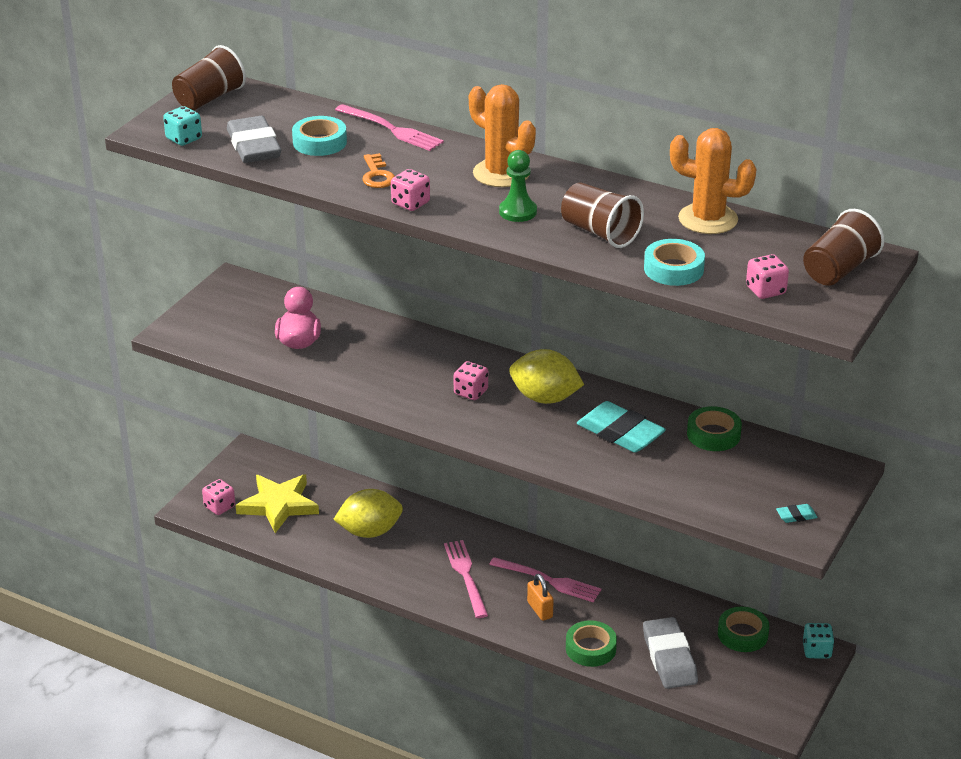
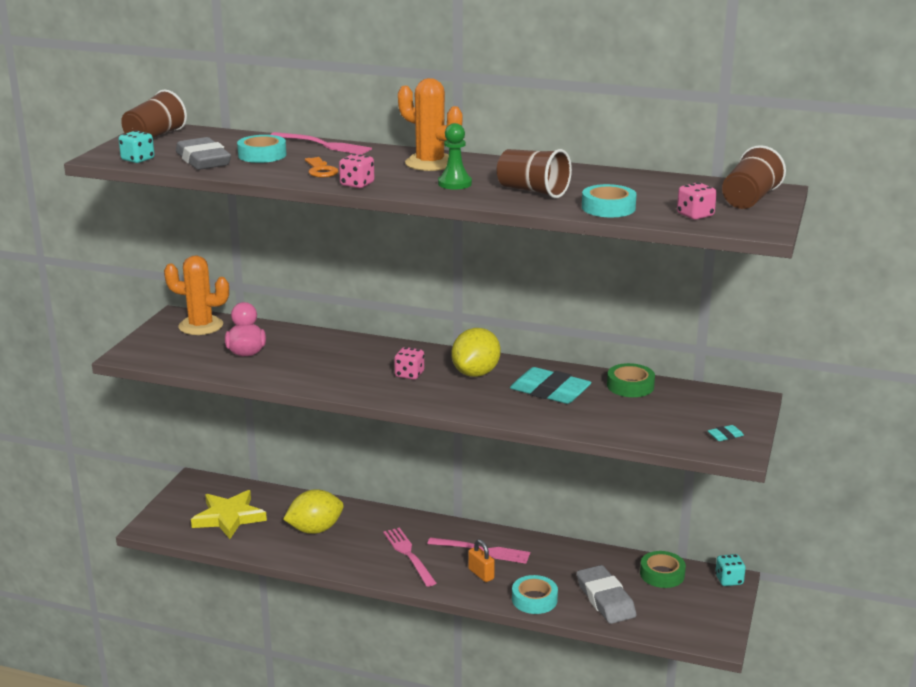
camera: 10 degrees left, 10 degrees down
(219, 507) = (175, 524): pink dice -> none
(545, 398) = (476, 373): yellow lemon -> yellow lemon turned 75 degrees counterclockwise
(590, 648) = (534, 599): green tape -> turquoise tape
(708, 219) = (621, 178): orange cactus -> orange cactus (201, 326)

